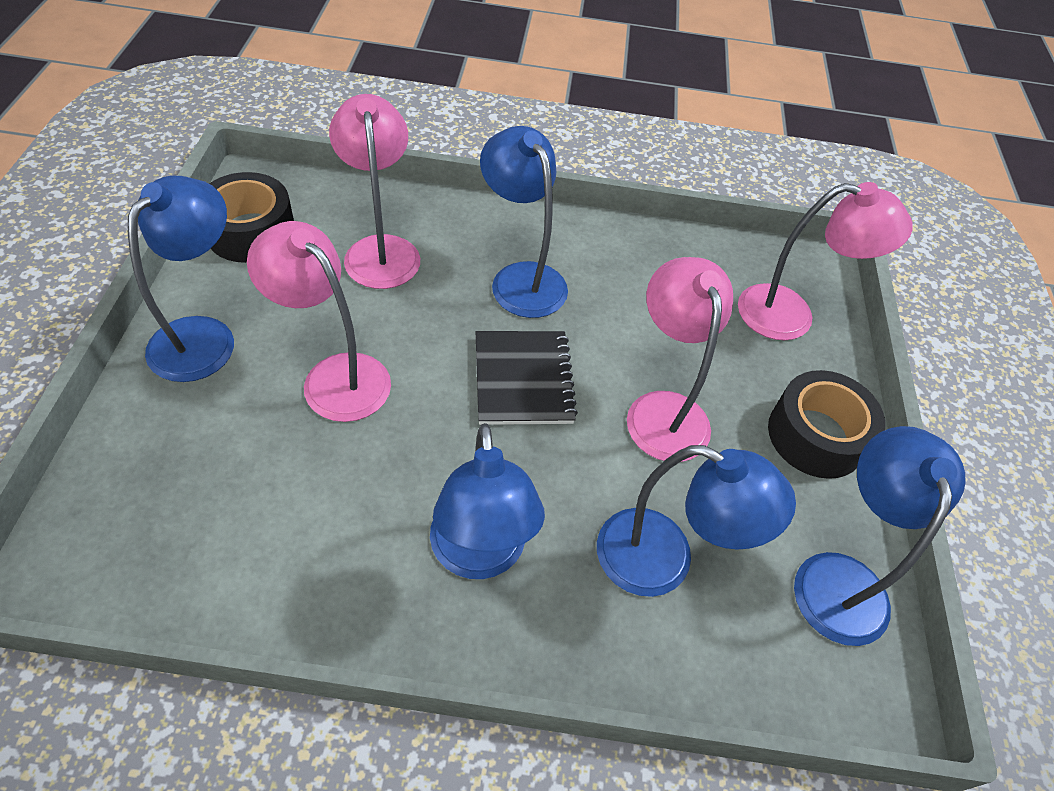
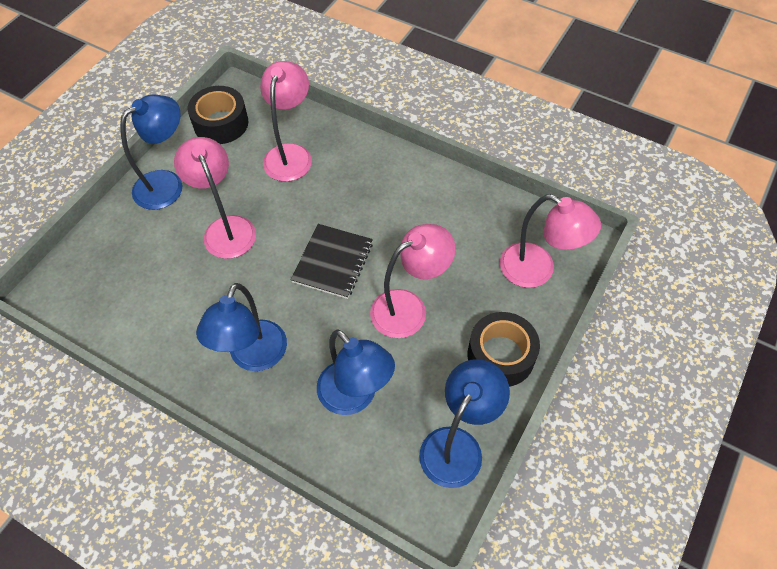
camera: 30 degrees right, 5 degrees up
(521, 278) = (367, 195): blue lamp -> none
(663, 410) = (409, 308): pink lamp -> pink lamp turned 45 degrees clockwise

